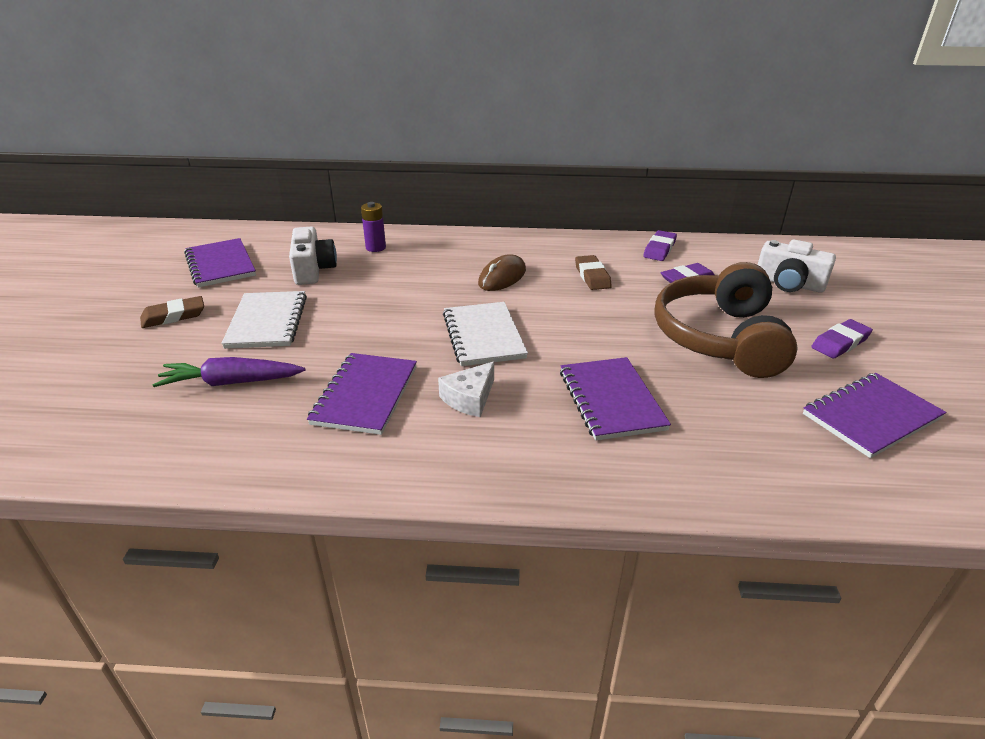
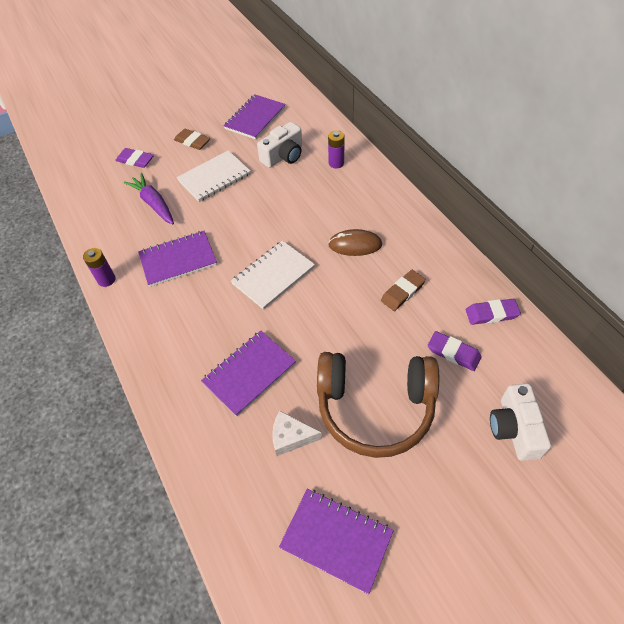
camera: 60 degrees right, 20 degrees up
(311, 475) = (106, 280): none -> purple battery
(469, 398) = (205, 305): white cheese -> white cheese (291, 437)
(720, 338) = (375, 407): brown headphones -> brown headphones turned 150 degrees counterclockwise
(840, 343) = (435, 495): purple eraser -> purple eraser (135, 160)

